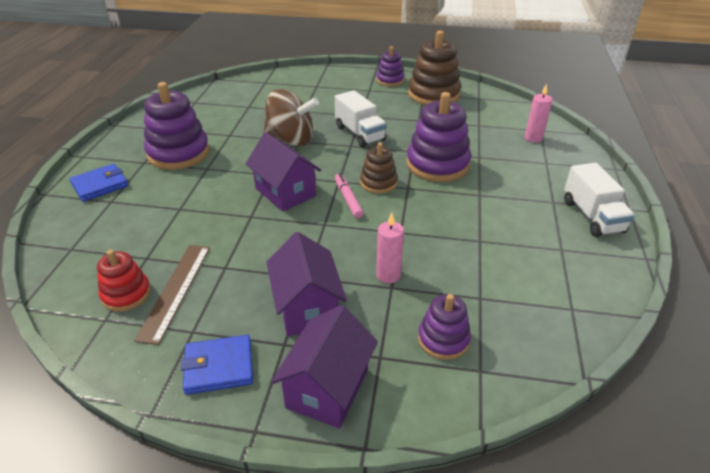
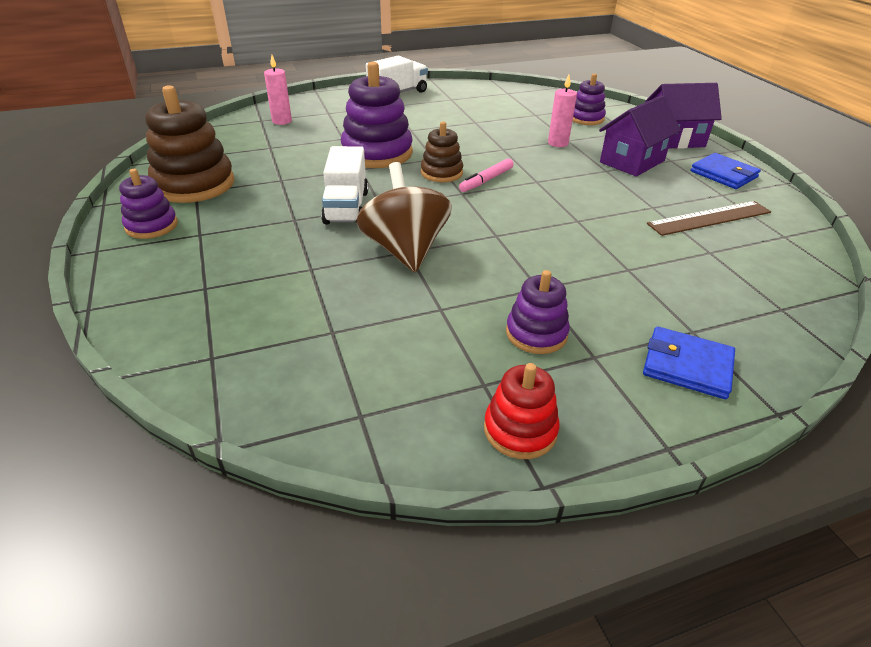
camera: 120 degrees left, 0 degrees up
(126, 294) = (753, 240): red stacking toy -> red stacking toy (520, 430)
(178, 153) = (536, 333): purple stacking toy -> purple stacking toy, size x0.57
(285, 192) = (517, 215): purple house -> none
(359, 133) = (346, 207): white truck -> white truck turned 150 degrees clockwise

